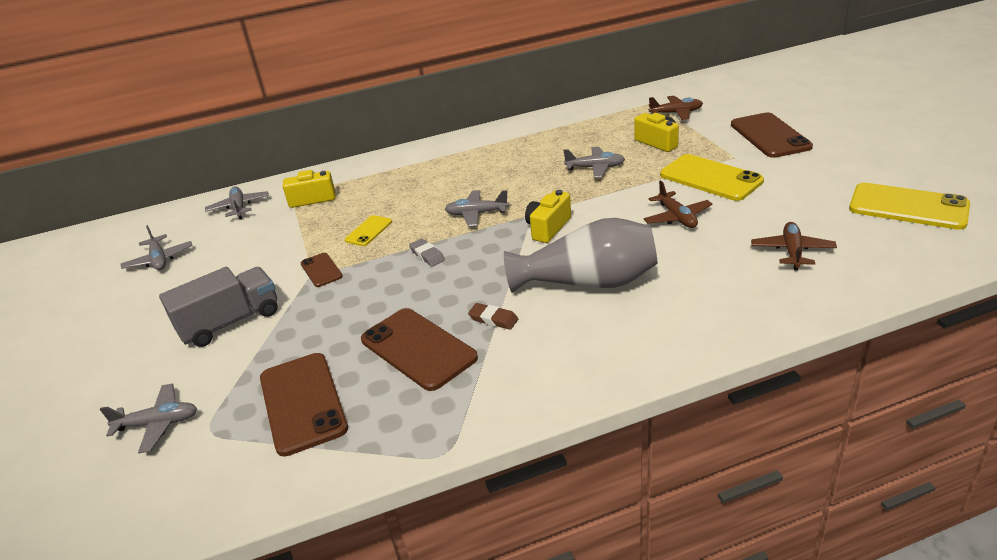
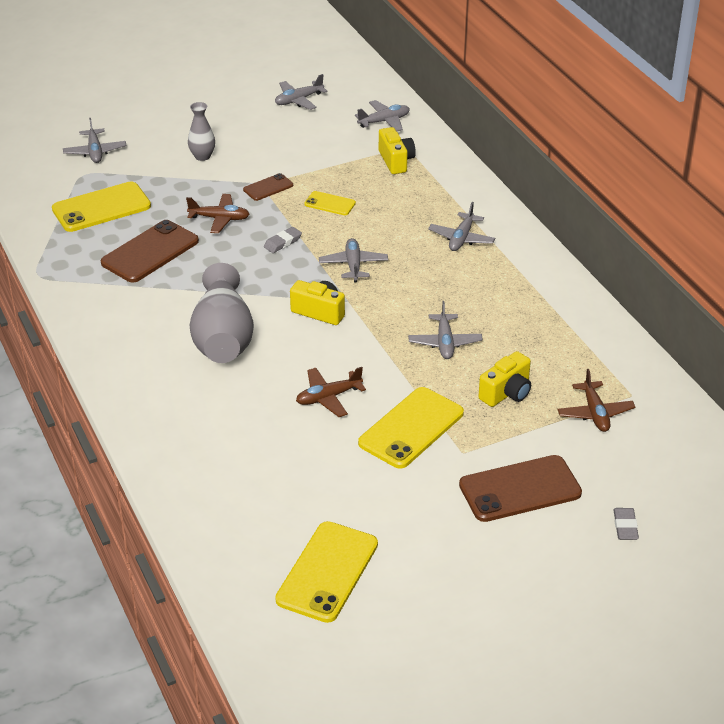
camera: 80 degrees right, 5 degrees up
(230, 322) = (202, 156): grey truck -> grey vase
(302, 403) = (101, 207): brown phone -> yellow phone
(449, 165) = (461, 238): none -> grey plane
(493, 319) = (180, 287): brown eraser -> none
(792, 251) = (252, 469): brown plane -> brown plane (219, 219)
(793, 103) = (625, 526): none -> grey eraser

